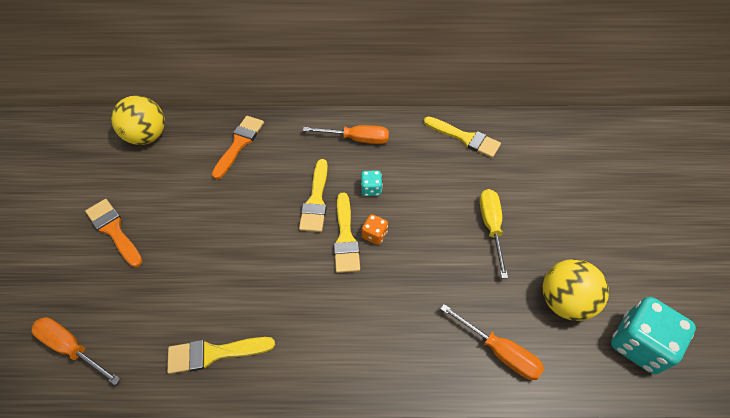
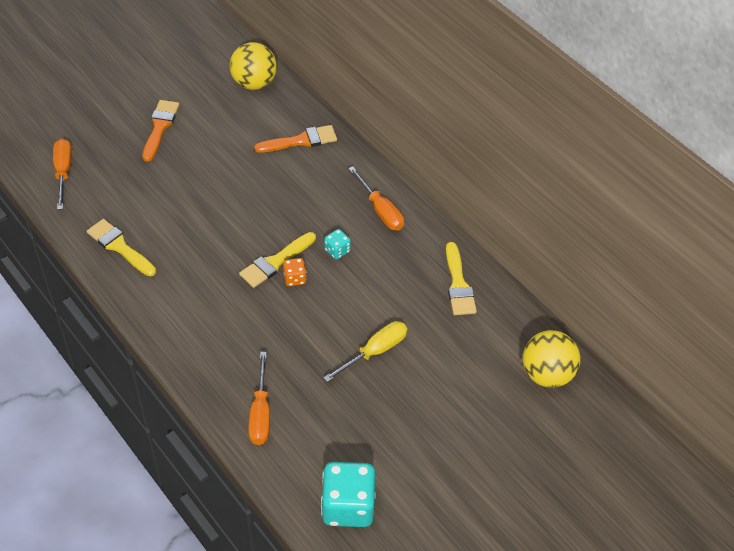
camera: 50 degrees right, 5 degrees down
(316, 200) = (292, 223): yellow brush -> none
(564, 301) = (345, 437): yellow ball -> yellow ball (547, 374)

